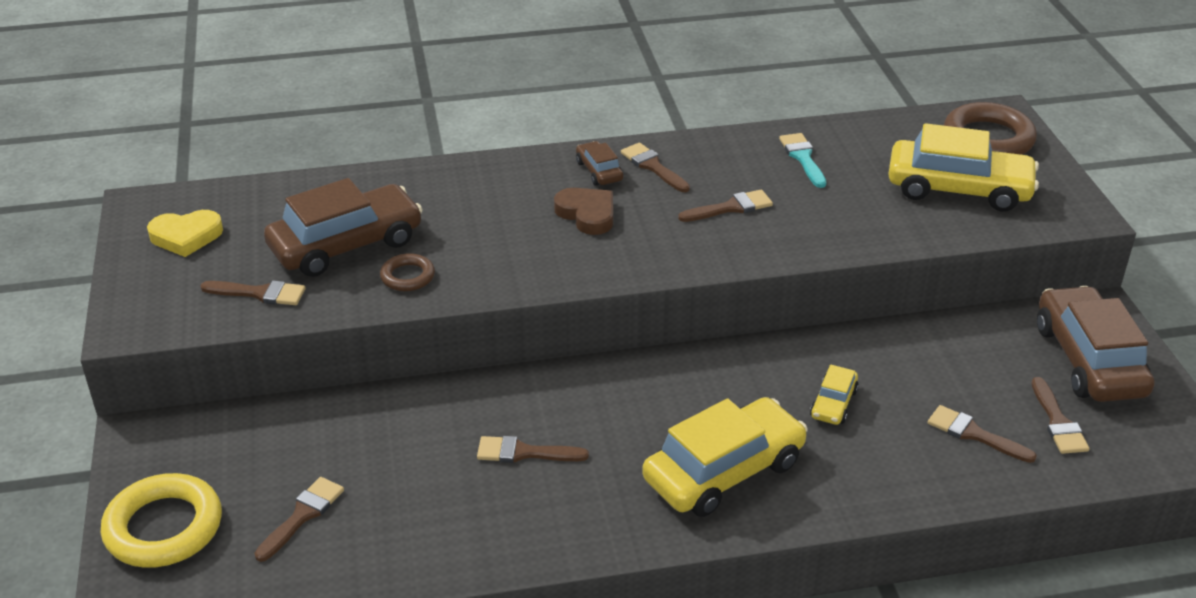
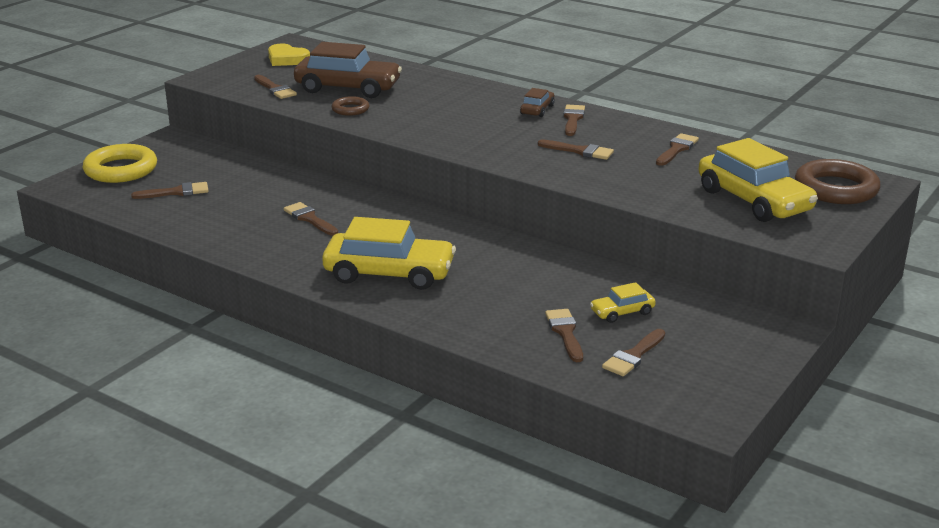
camera: 45 degrees right, 10 degrees down
(587, 214) = (491, 123): brown heart -> none
(803, 158) = (677, 149): turquoise brush -> brown brush
(833, 403) = (508, 280): yellow car -> yellow car (622, 312)
(1088, 360) = (722, 343): brown car -> none

